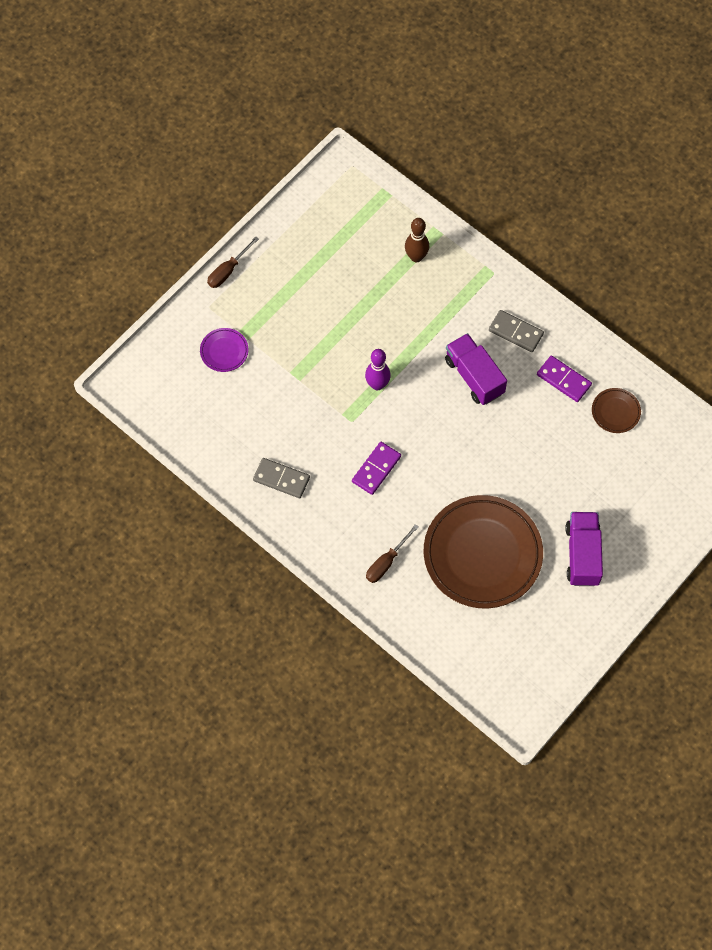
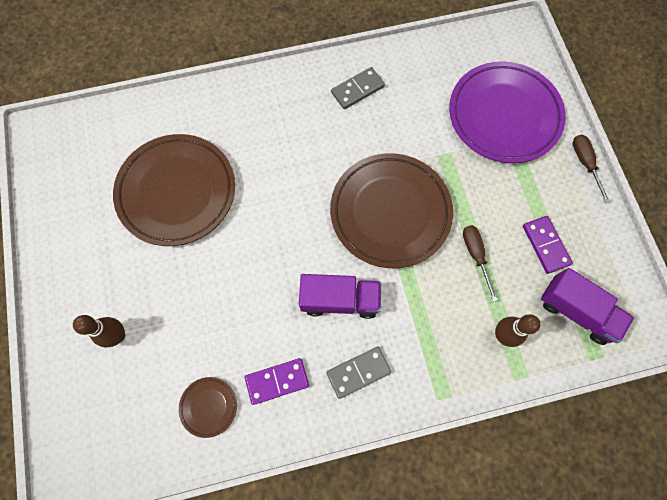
camera: 125 degrees right, 5 degrees up
(224, 351) = (504, 116): purple plate -> purple plate, size x2.35
(376, 469) = (313, 161): purple domino -> purple domino (545, 245)
(377, 384) = (390, 212): purple bowling pin -> brown plate
(386, 562) = (230, 119): brown screwdriver -> brown screwdriver (475, 256)
(582, 555) = (109, 271): purple truck -> purple truck (576, 311)
(620, 509) = (118, 335): none -> brown bowling pin

